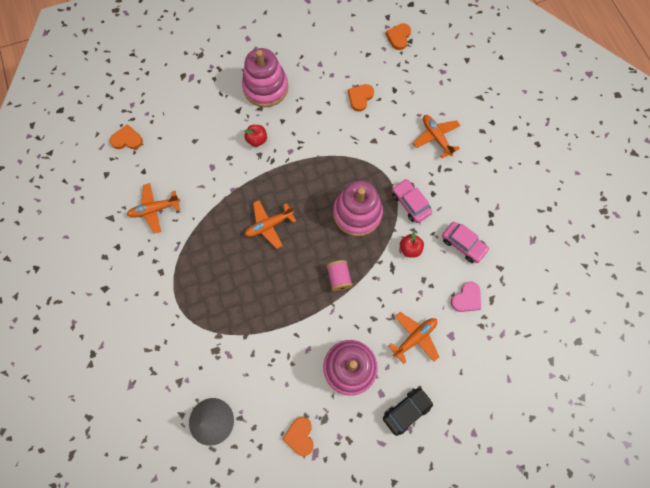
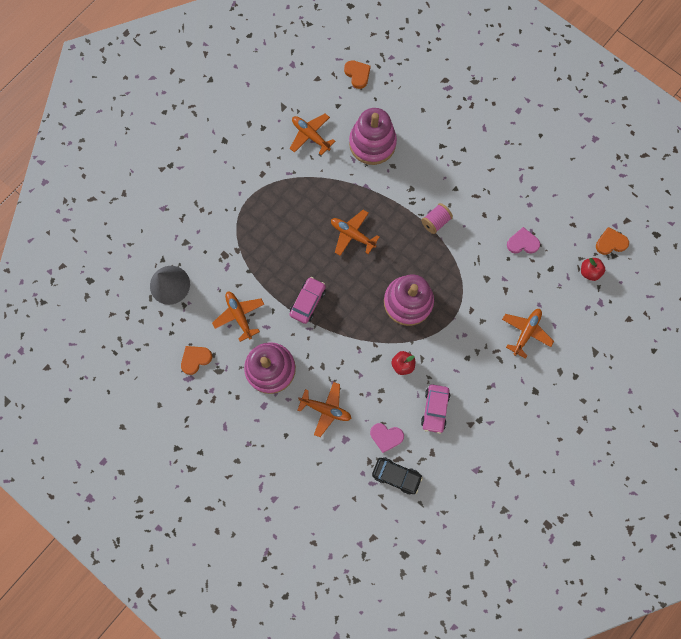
camera: 60 degrees right, 5 degrees up
(257, 140) = (423, 178): red apple -> red apple (589, 271)
(265, 88) = (479, 155): pink stacking toy -> pink stacking toy (372, 143)
(282, 369) = (239, 315): none -> orange plane
(339, 278) = (341, 318): pink spool -> pink spool (435, 222)
(360, 98) = (522, 243): orange heart -> pink heart
(406, 410) = (261, 433): black car -> black car (396, 475)
(410, 203) = (445, 342): pink car -> pink car (308, 302)

